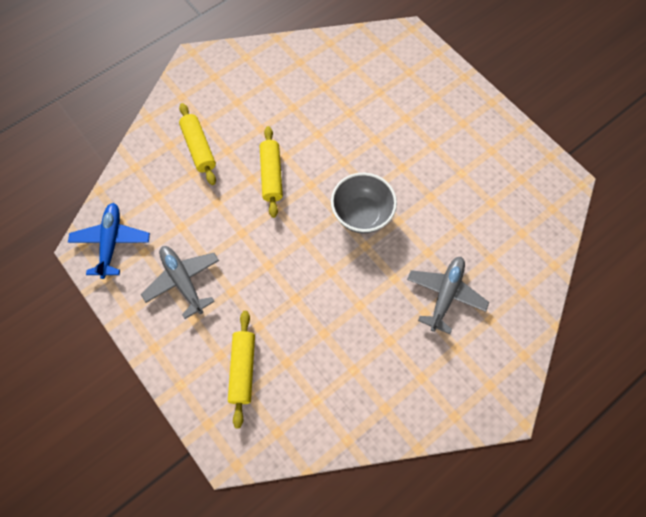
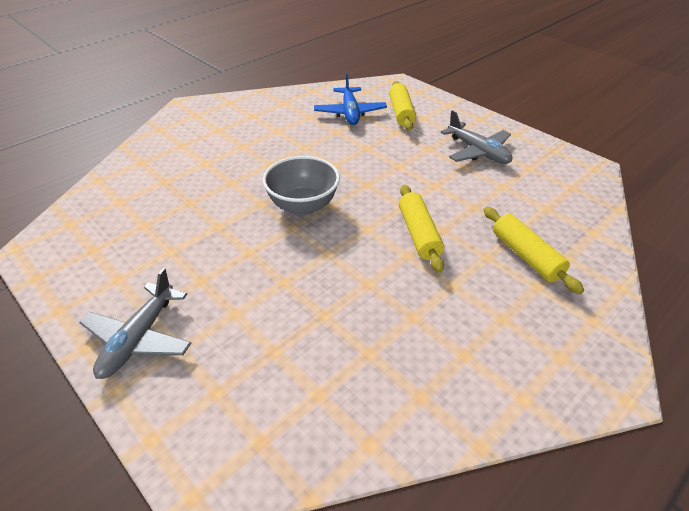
camera: 175 degrees right, 25 degrees down
(111, 242) = (567, 171): blue plane -> blue plane (350, 113)
(445, 295) = (220, 156): grey plane -> grey plane (139, 338)

